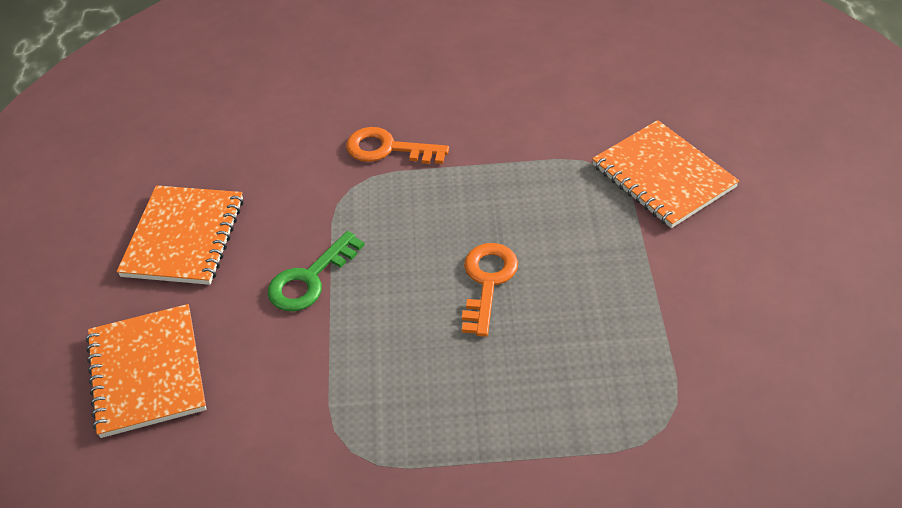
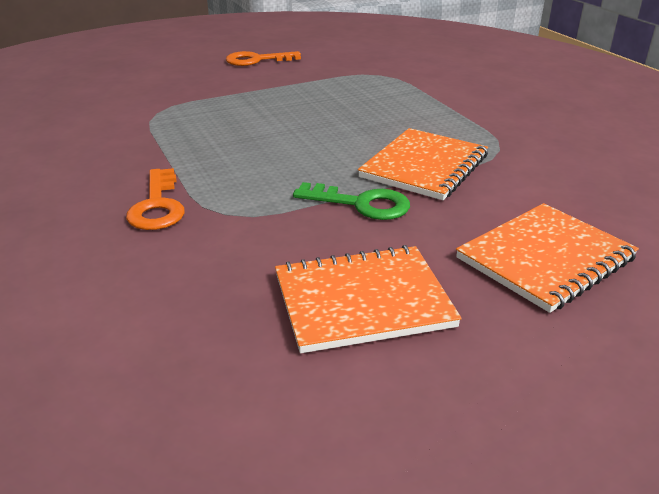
camera: 115 degrees left, 15 degrees down
(487, 282) = (307, 132): orange key -> orange key (257, 60)
(663, 176) = (161, 94): orange notebook -> orange notebook (424, 166)

